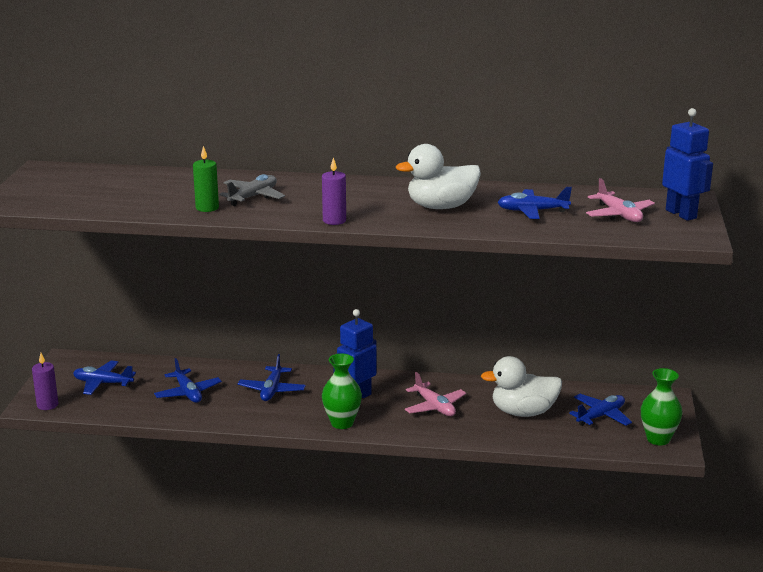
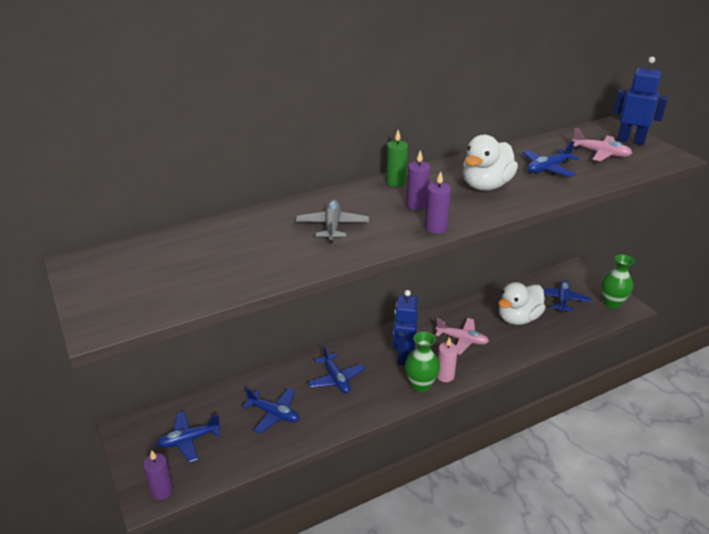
camera: 35 degrees left, 10 degrees up
(207, 208) = (312, 253): green candle -> green candle (396, 182)
(349, 203) = (416, 205): none -> purple candle
(375, 425) = (445, 376): none -> pink candle

